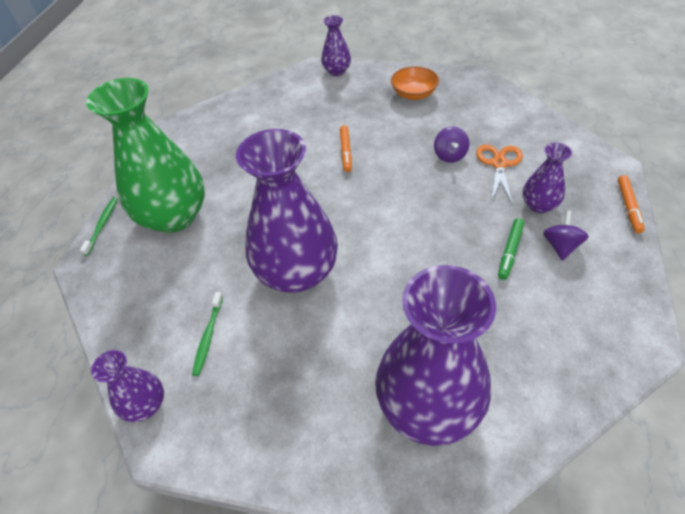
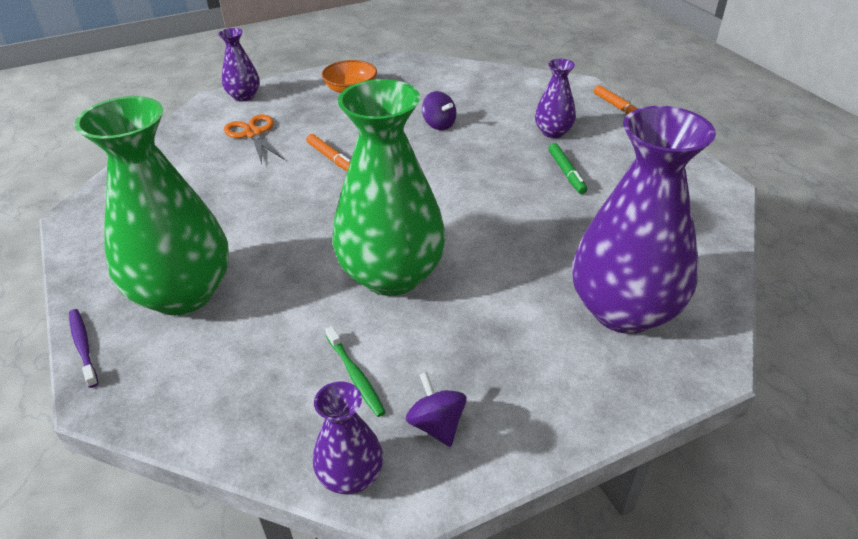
camera: 40 degrees left, 10 degrees down
(102, 225) = (83, 346): green toothbrush -> purple toothbrush
(297, 272) = (392, 275): purple vase -> green vase
(499, 164) = (489, 115): orange scissors -> orange scissors (253, 134)
(560, 246) = (600, 153): purple spinning top -> purple spinning top (436, 425)

